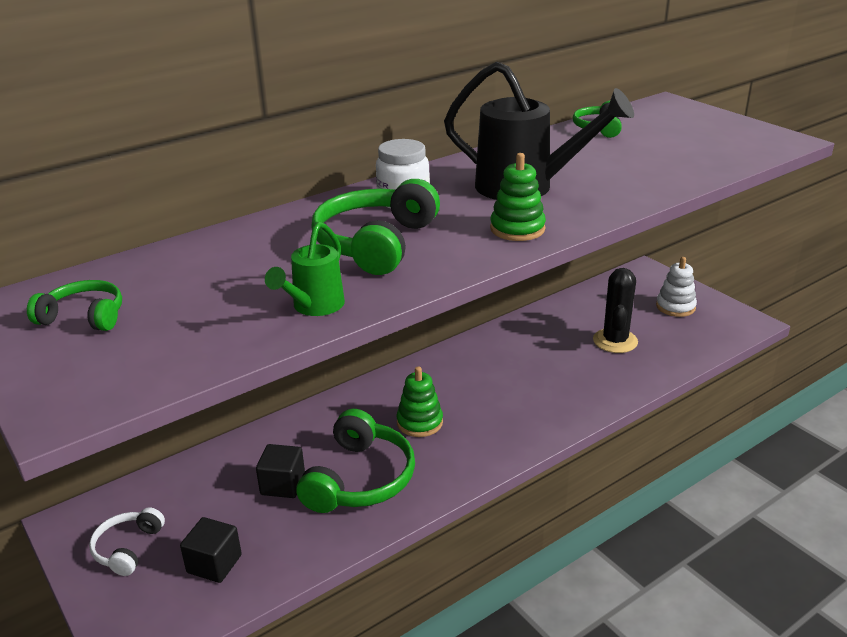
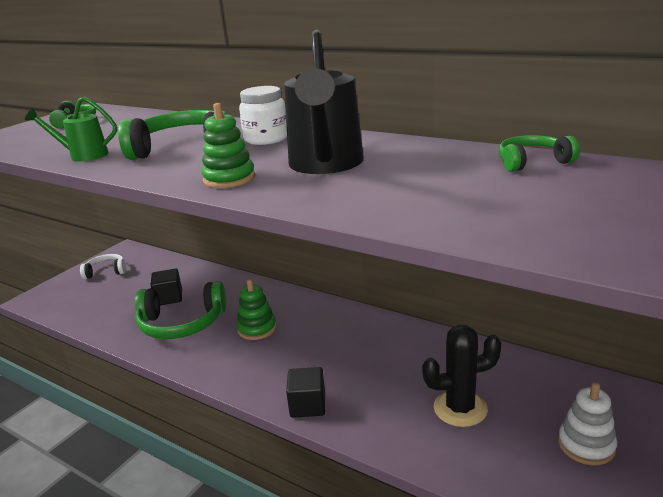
camera: 70 degrees right, 5 degrees down
(214, 564) = (94, 300): black cube -> black cube (308, 405)

